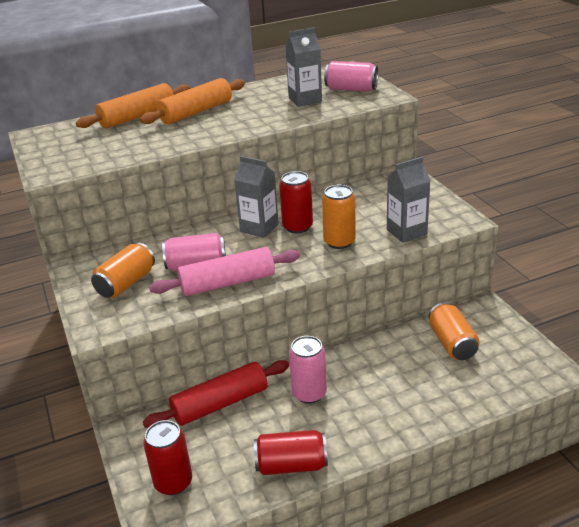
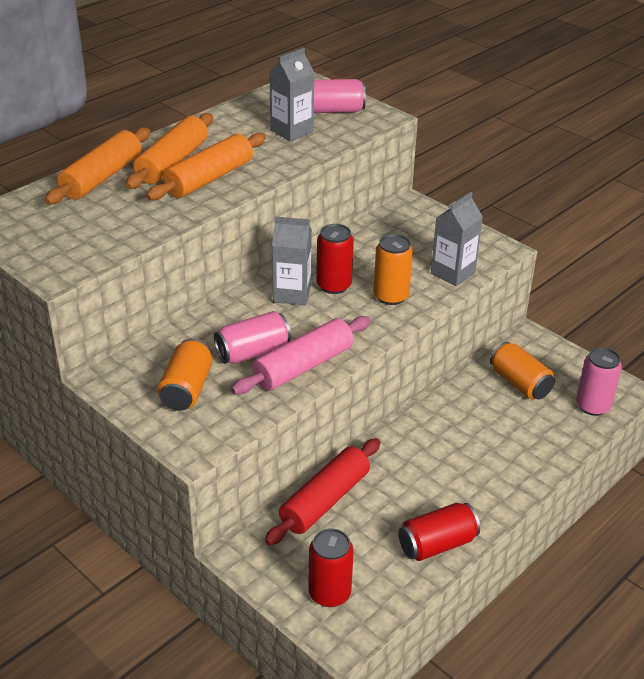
camera: 25 degrees left, 5 degrees up
(213, 125) = (209, 178): none -> orange rolling pin
(309, 393) = (410, 467): pink can -> pink can (592, 406)

